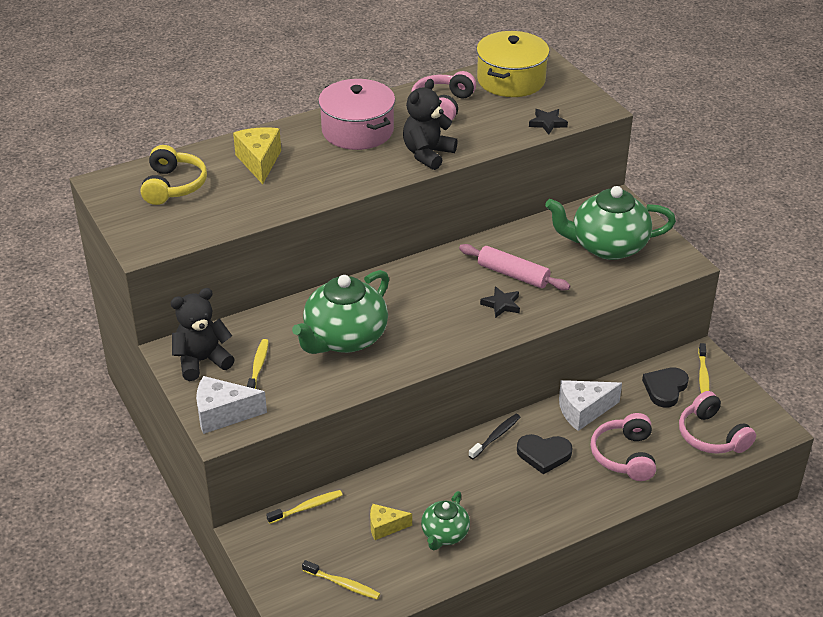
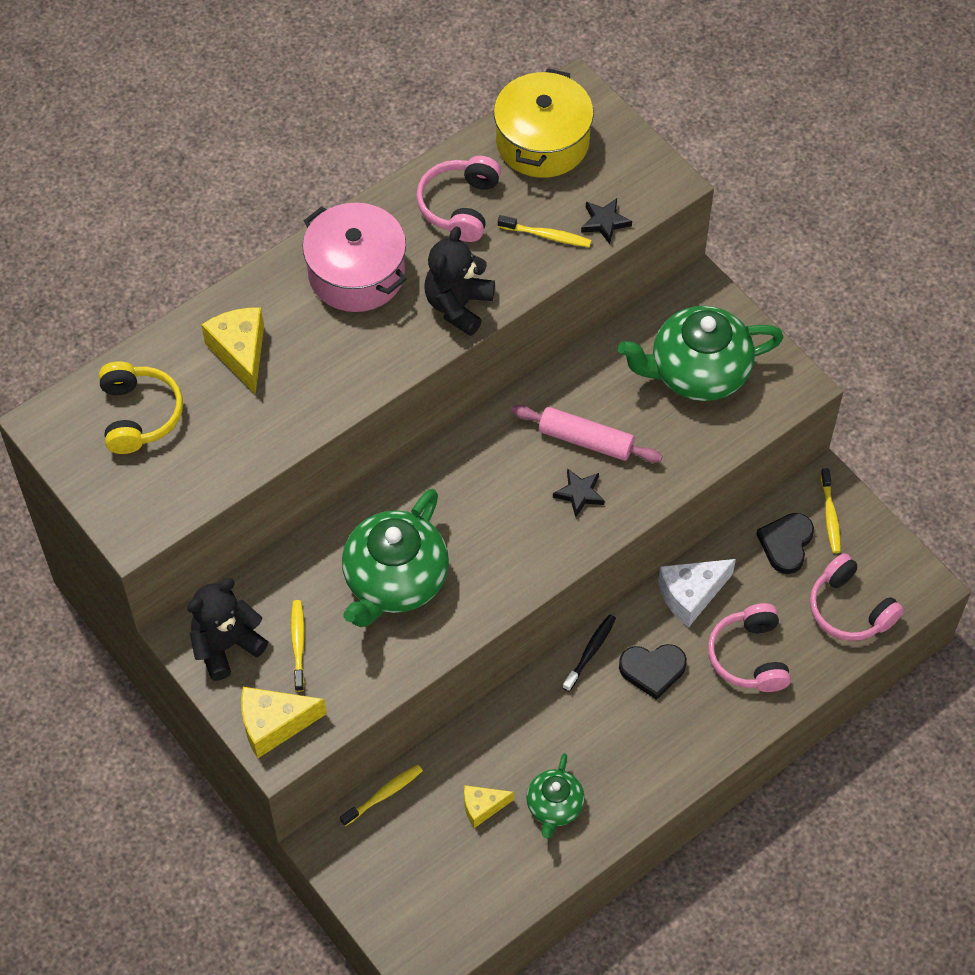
camera: 10 degrees left, 20 degrees up
(223, 414) = (274, 725): white cheese -> yellow cheese
(343, 584) = (450, 895): yellow toothbrush -> yellow toothbrush (547, 236)

